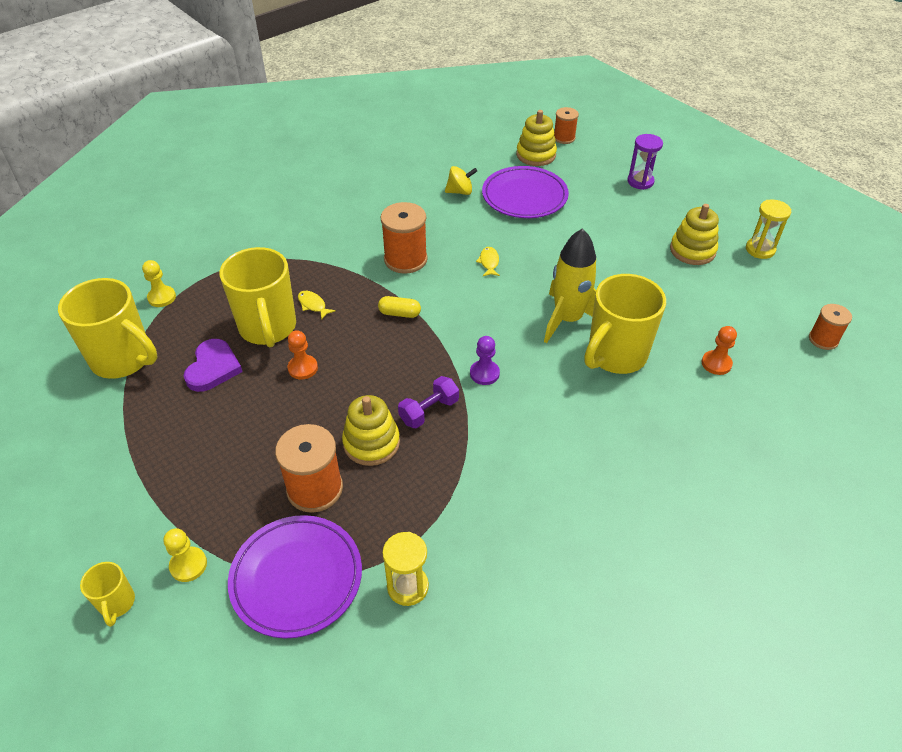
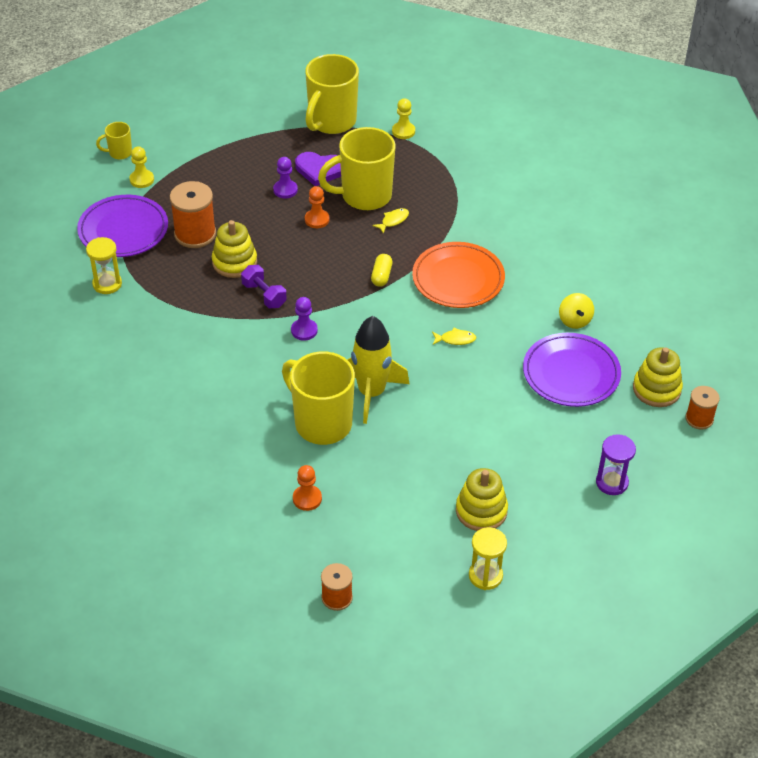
camera: 90 degrees right, 0 degrees up
(244, 399) = (285, 190): none -> purple pawn
(405, 259) = (458, 279): orange spool -> orange plate

